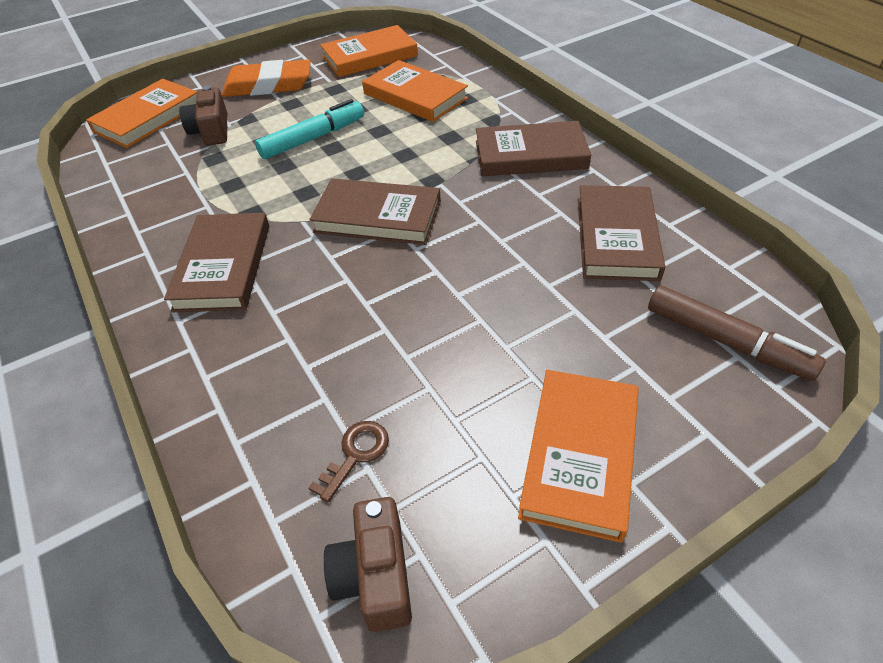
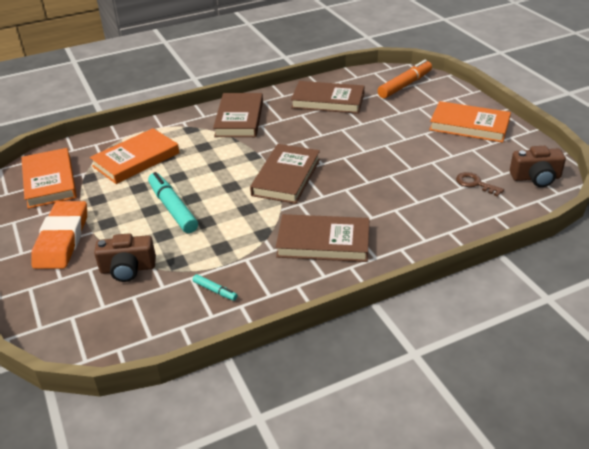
camera: 85 degrees left, 10 degrees down
(148, 118) = (74, 319): orange book -> none
(158, 191) = (215, 291): none -> turquoise marker
(726, 341) = (405, 85): brown marker -> orange marker

